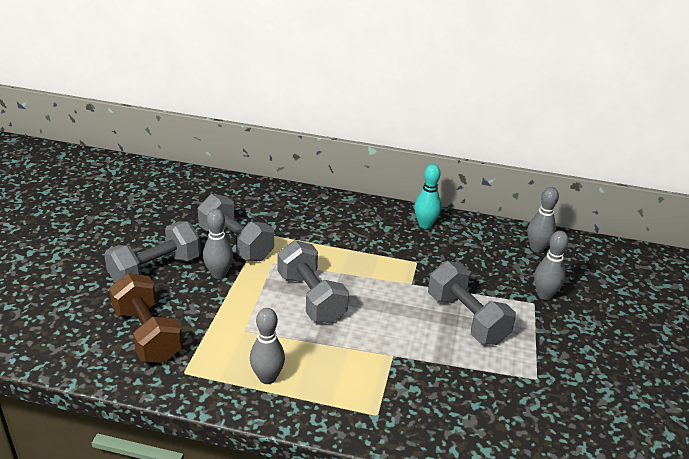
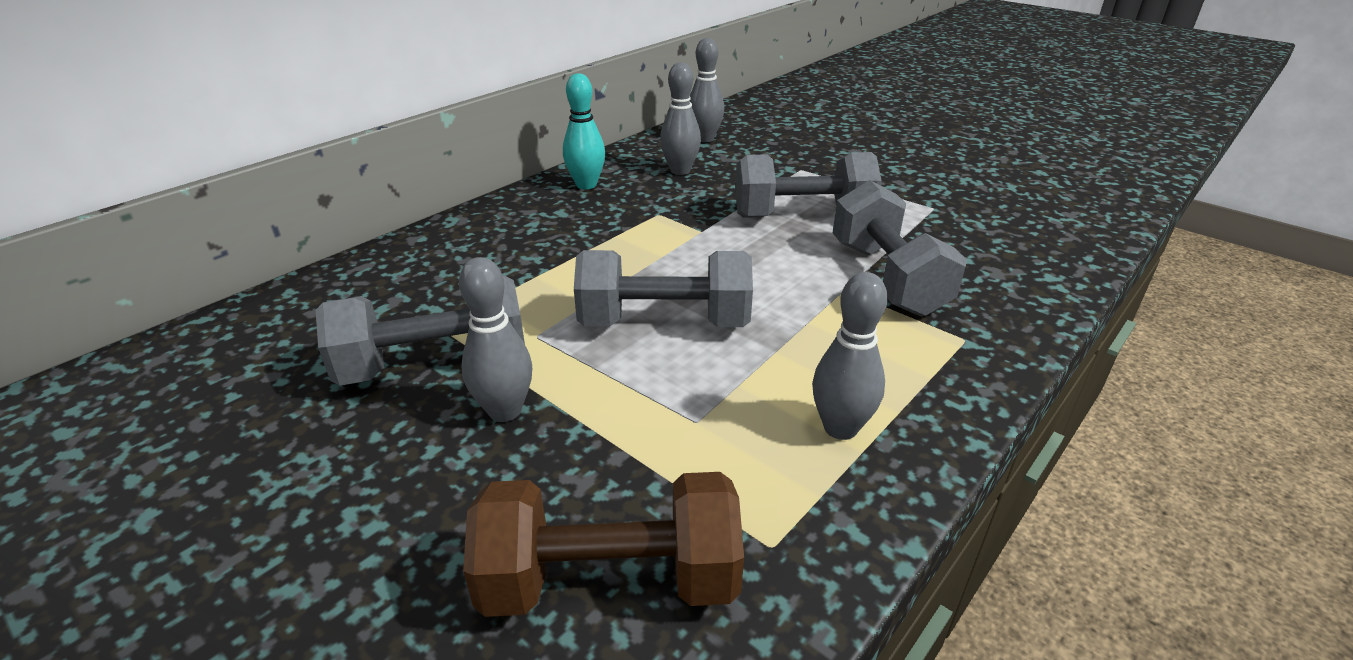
camera: 60 degrees left, 0 degrees up
(155, 270) = (394, 507): grey dumbbell -> grey dumbbell (887, 278)
(544, 295) = (791, 160): grey bowling pin -> grey bowling pin (680, 170)

